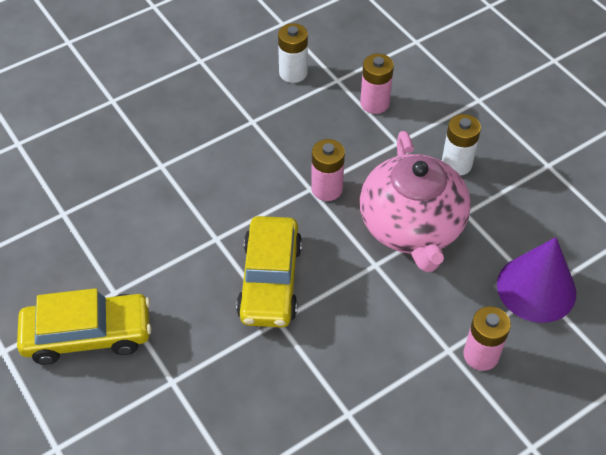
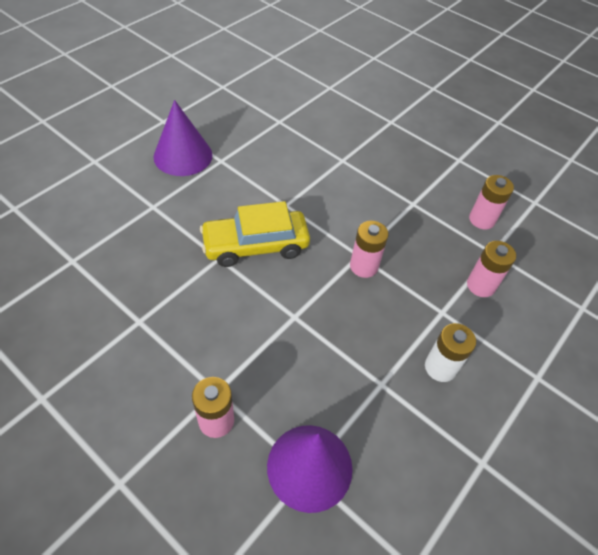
camera: 70 degrees right, 0 degrees up
(88, 335) = (183, 155): yellow car -> purple cone
(293, 73) = (482, 220): white battery -> pink battery
(412, 227) = (347, 339): pink teapot -> none

